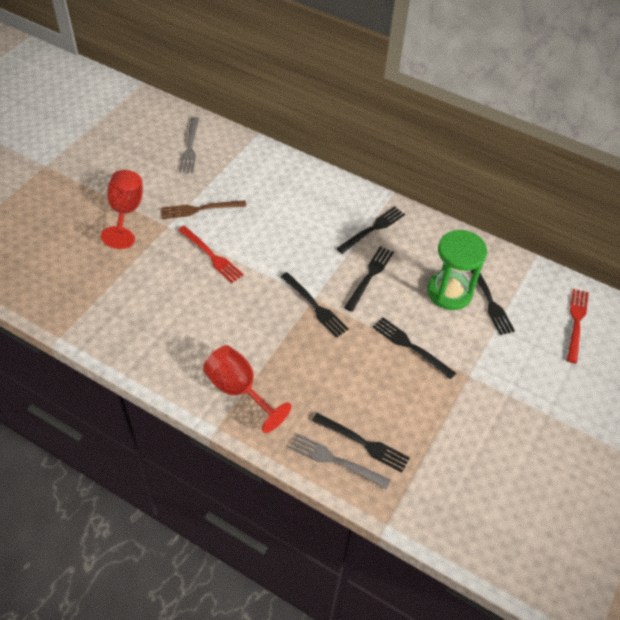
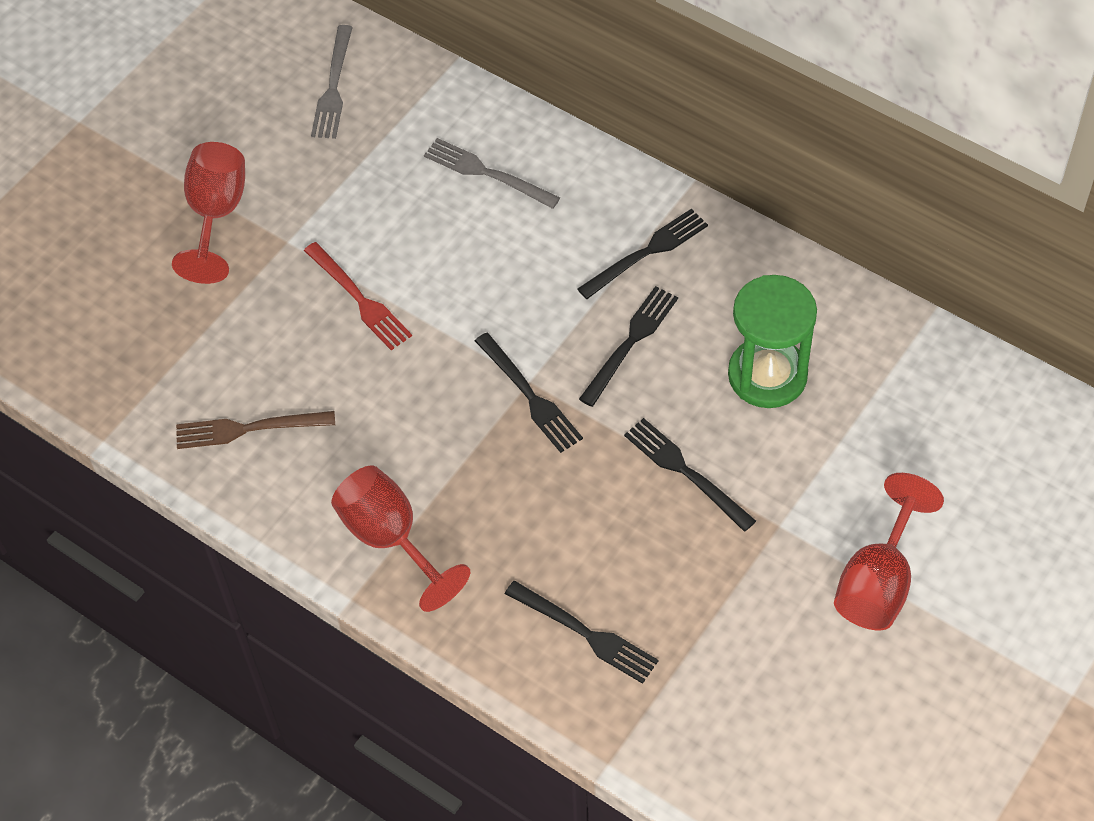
camera: 10 degrees right, 5 degrees up
(199, 209) = (344, 210): brown fork -> brown fork (248, 429)
(335, 460) = (536, 660): grey fork -> grey fork (486, 173)
(489, 301) = (835, 392): black fork -> none
(532, 406) = (878, 582): none -> red goblet
(576, 322) = (984, 436): red fork -> none

